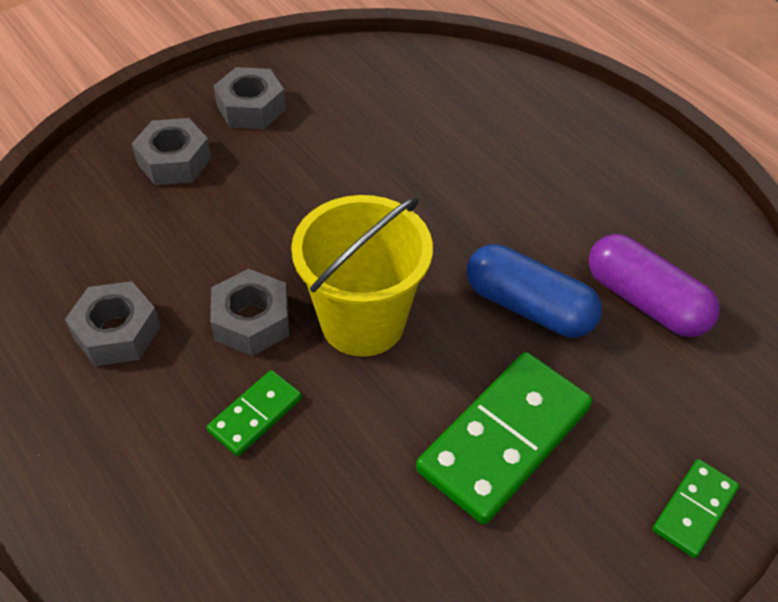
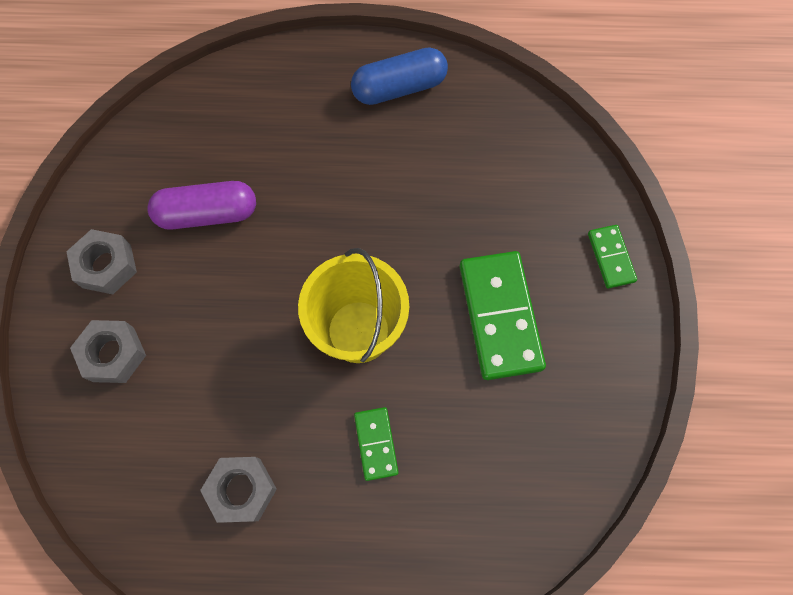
camera: 50 degrees left, 20 degrees up
(252, 321) = (303, 398): grey nut -> none
(528, 307) = (425, 229): blue capsule -> blue capsule (399, 87)
(645, 301) = (473, 164): purple capsule -> purple capsule (207, 213)

